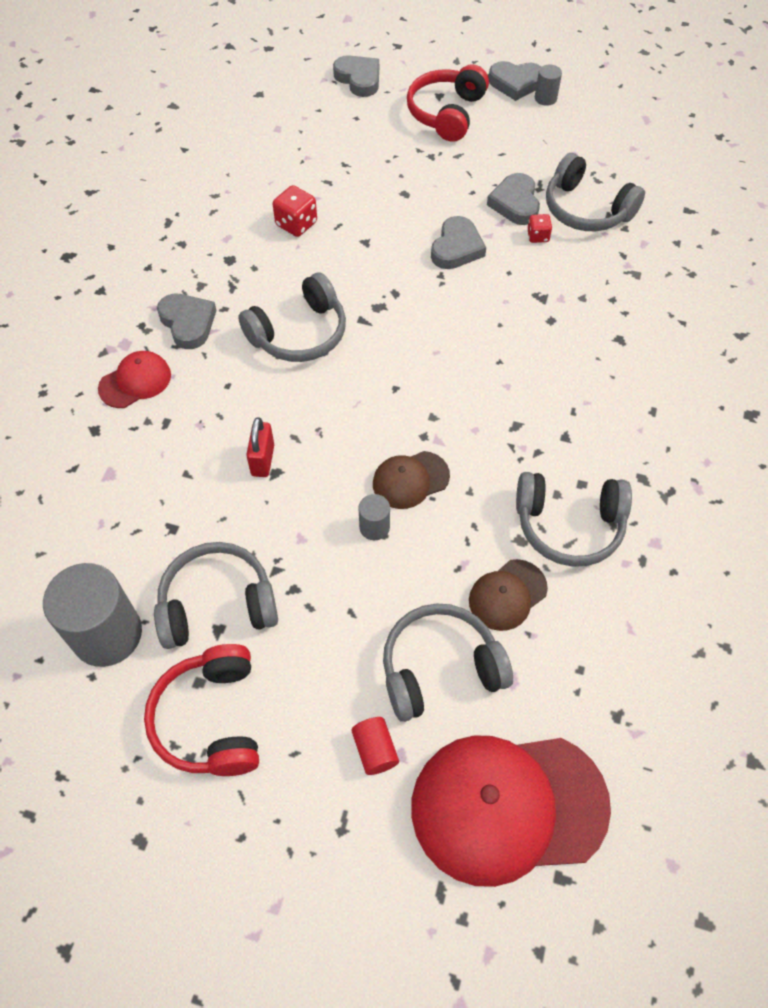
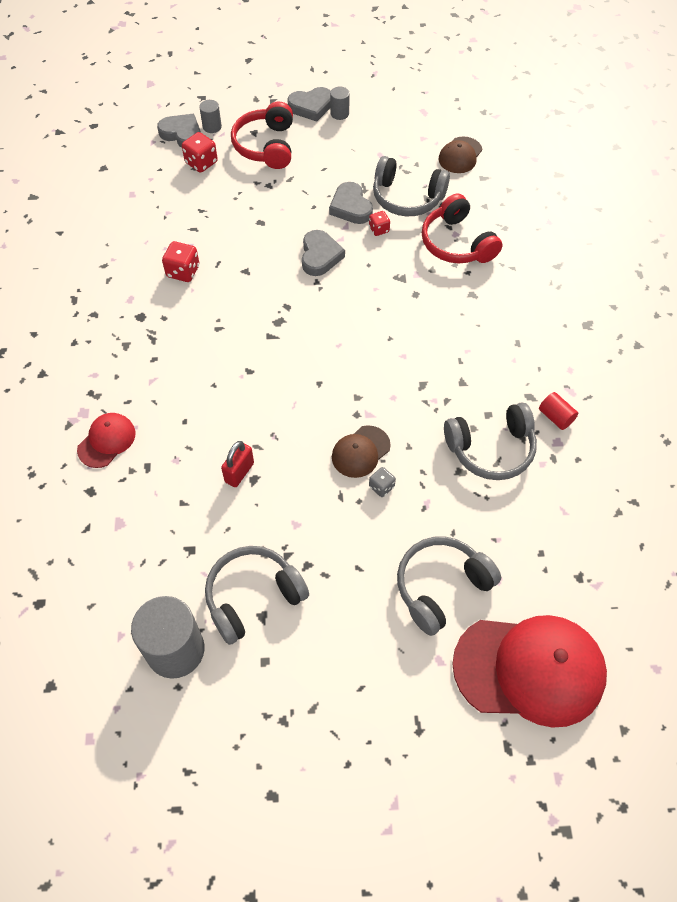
camera: 20 degrees left, 0 degrees up
(188, 323) = (129, 379): grey heart -> none
(211, 719) = (286, 685): red headphones -> red headphones (457, 243)
(263, 460) = (239, 472): red padlock -> red padlock turned 45 degrees clockwise
(299, 333) = (224, 361): grey headphones -> none
(366, 114) = (201, 163): none -> red dice
(374, 527) = (348, 497): grey cylinder -> grey cylinder (212, 126)
(375, 750) = (419, 664): red cylinder -> red cylinder (555, 417)
(418, 528) = (381, 487): none -> grey dice
(507, 595) = (468, 516): brown cap -> brown cap (460, 155)
(508, 806) = (530, 669): red cap -> red cap turned 150 degrees counterclockwise

